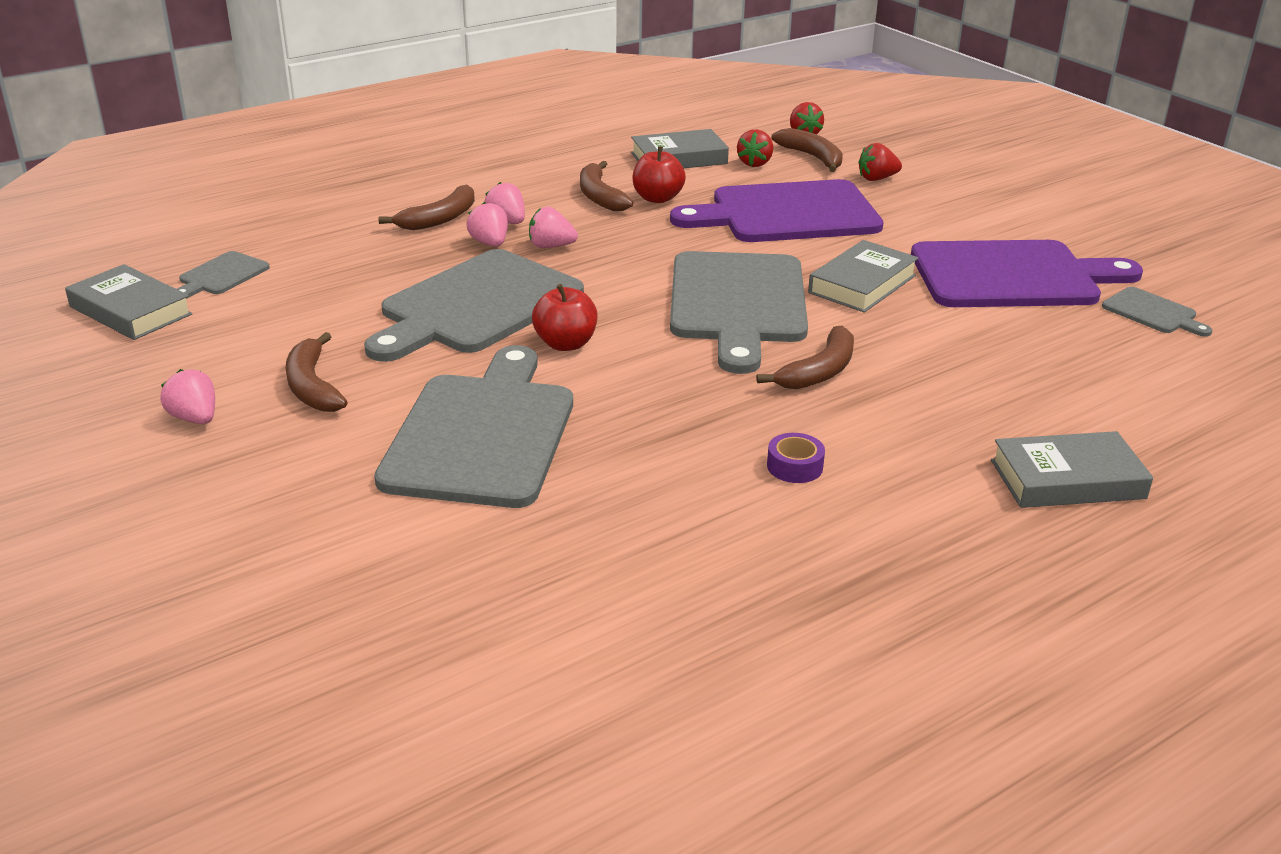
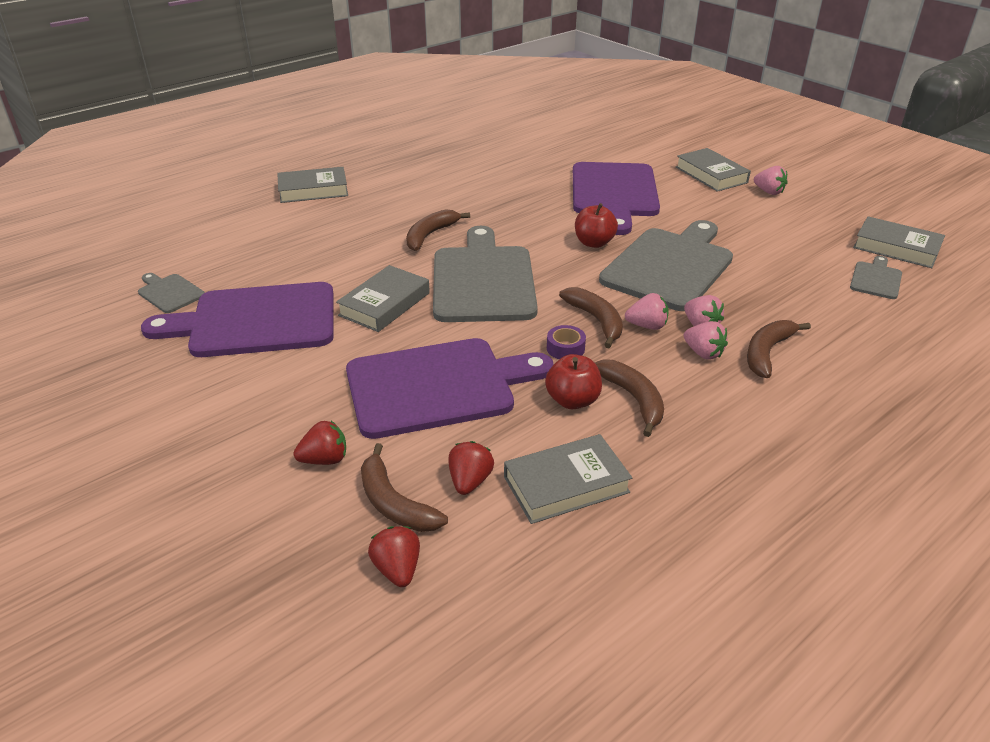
camera: 175 degrees right, 5 degrees up
(260, 467) = (711, 175): none -> grey book
(312, 386) = (726, 210): brown banana -> brown banana (596, 320)
(482, 434) = (614, 193): grey cutting board -> purple cutting board
(794, 466) = (450, 188): purple tape -> purple tape (565, 348)

